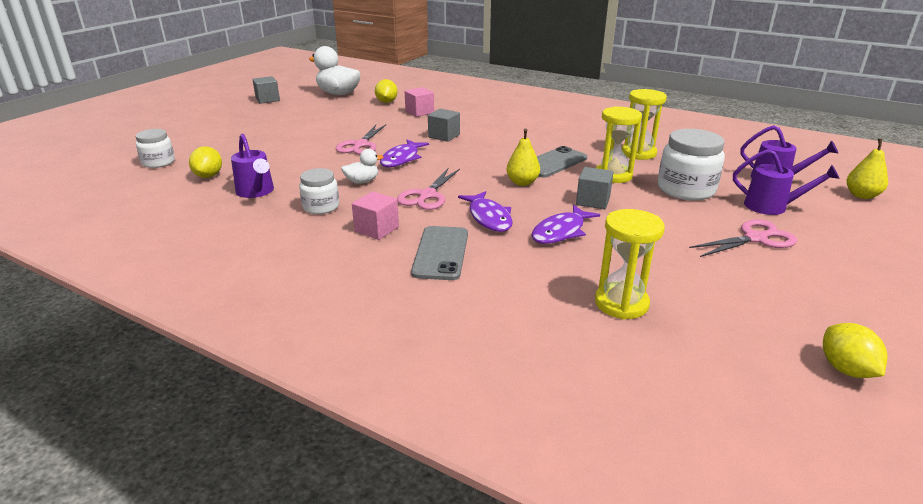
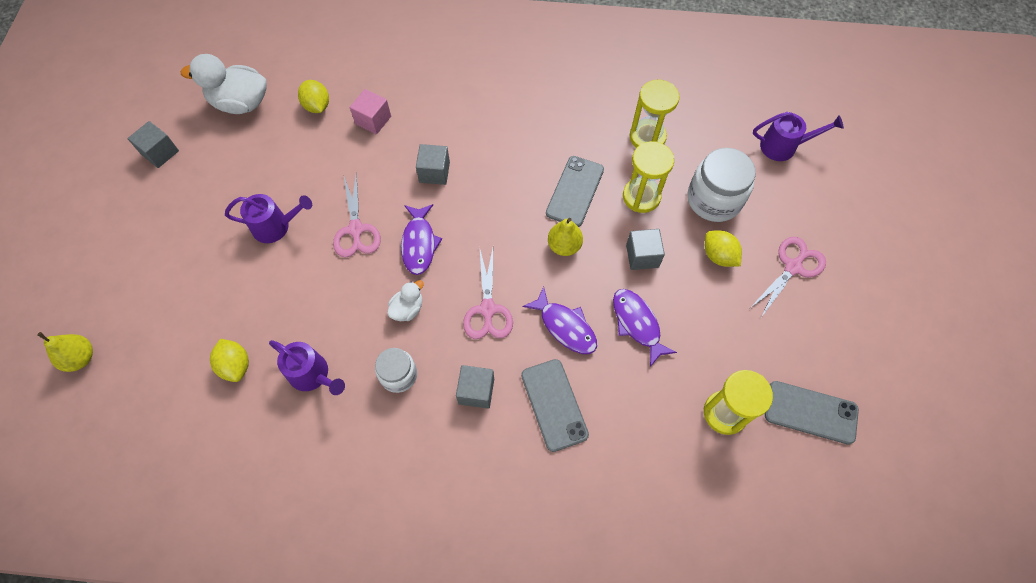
camera: 25 degrees left, 35 degrees up
(158, 162) = (153, 361): white jar -> none
(376, 229) = (476, 391): pink cube -> grey cube
(561, 232) = (637, 324): purple fish -> purple fish turned 135 degrees clockwise
(732, 330) = (810, 412): none -> grey phone
(772, 207) = (792, 203): purple watering can -> purple watering can (276, 226)
(845, 369) = (890, 425): yellow lemon -> yellow lemon (718, 256)
(861, 195) = (857, 151): yellow pear -> yellow pear (81, 358)

